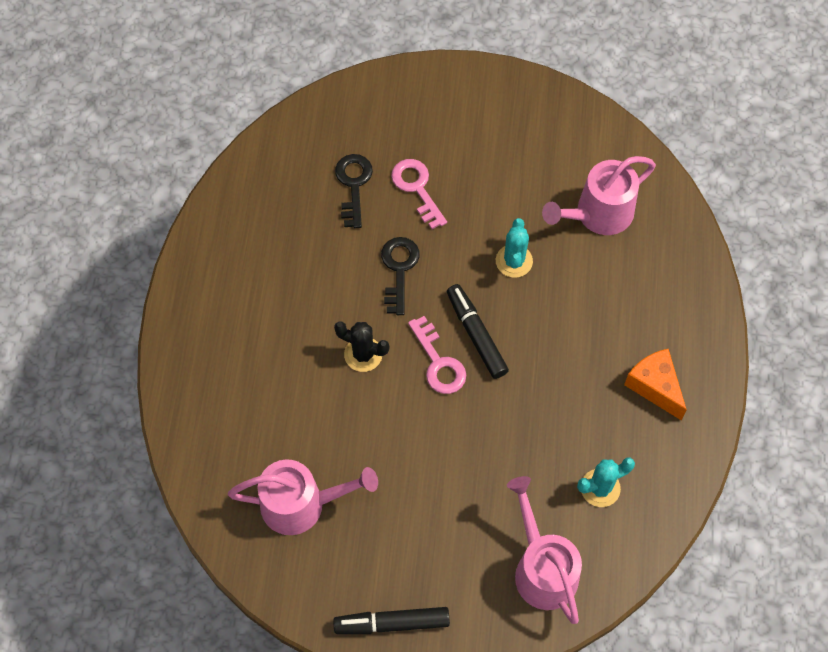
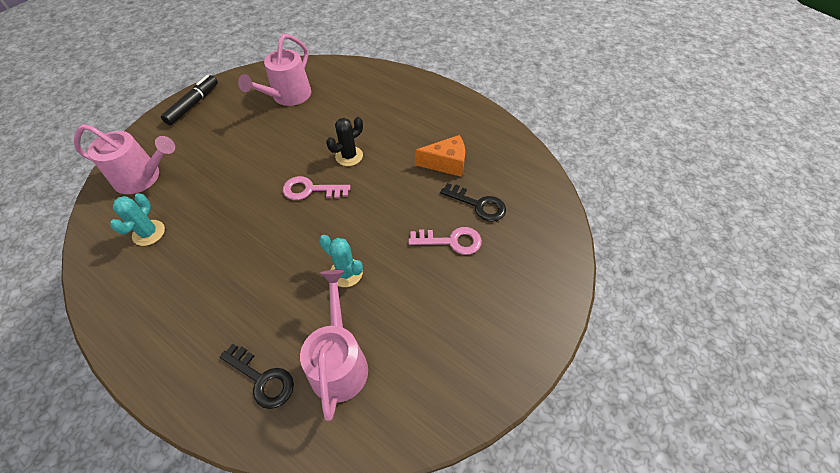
camera: 120 degrees right, 10 degrees down
(399, 270) = (393, 200): black key -> black key (262, 379)
(476, 335) = (310, 219): black marker -> none
(655, 386) = (171, 311): orange cheese -> orange cheese (446, 163)

